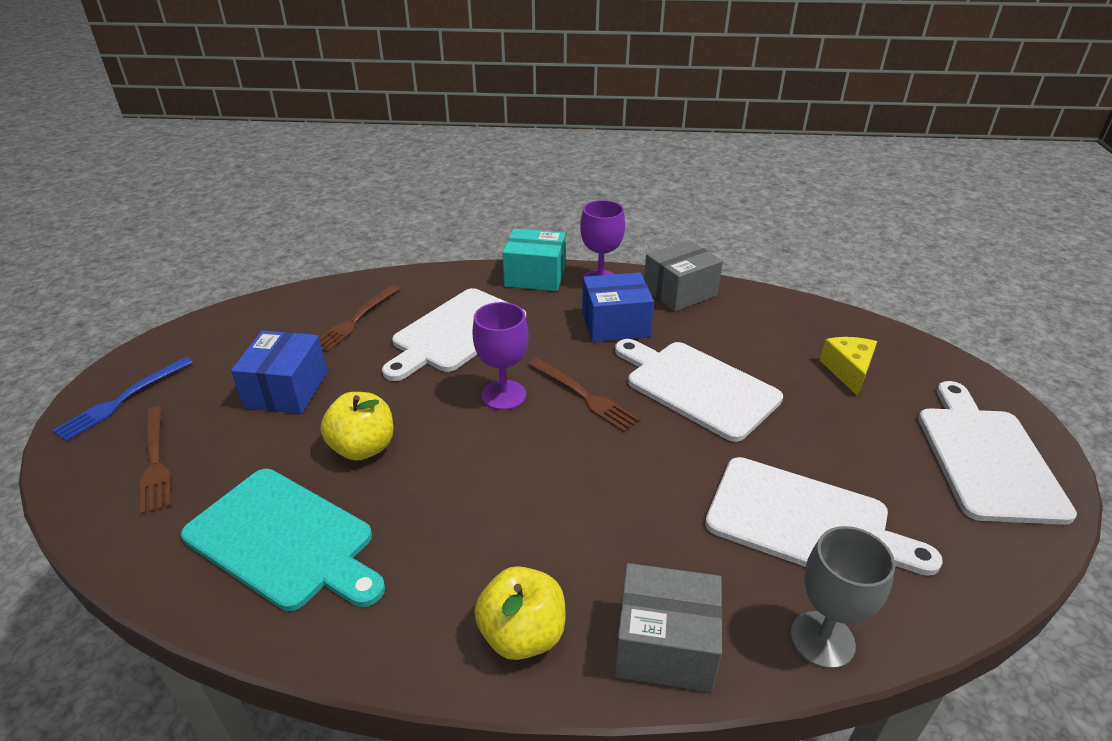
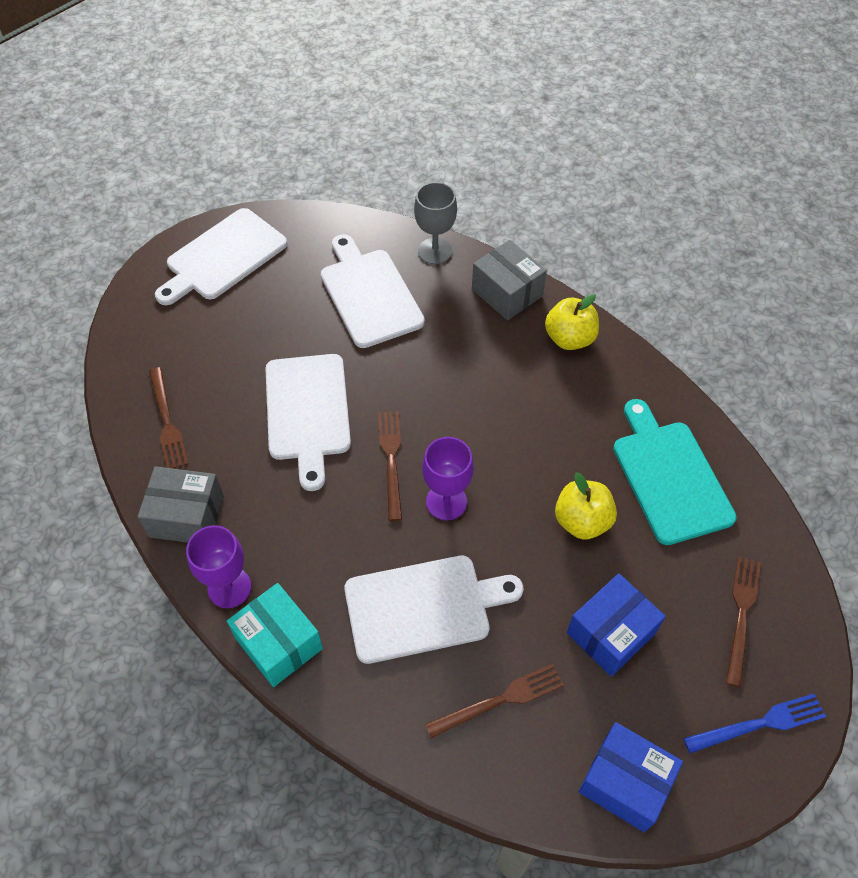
camera: 140 degrees left, 20 degrees up
(615, 324) = (286, 516): blue box -> blue box (625, 782)
(782, 324) = (167, 421): none -> brown fork
(848, 371) = (195, 353): yellow cheese -> none

